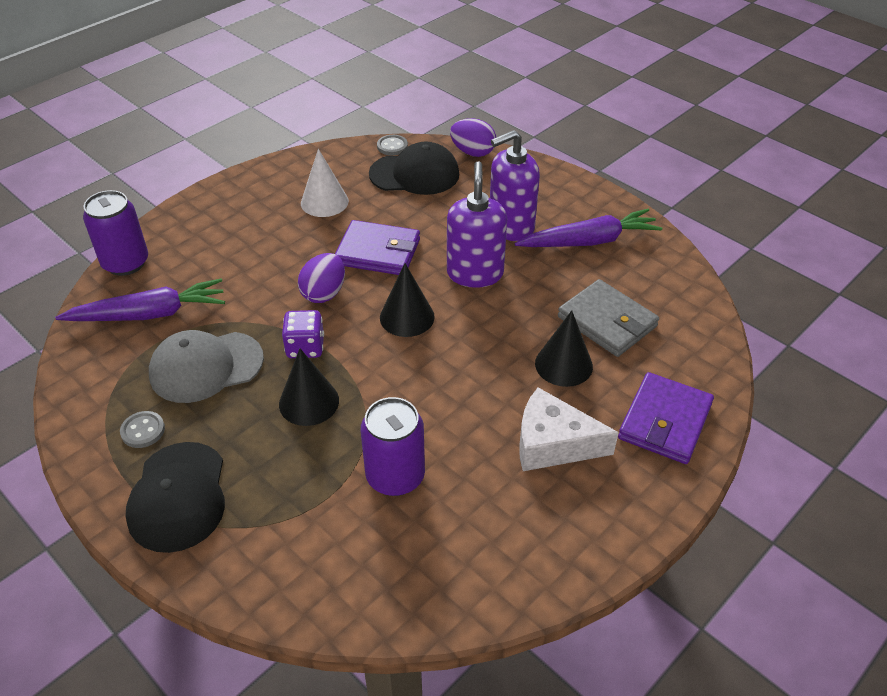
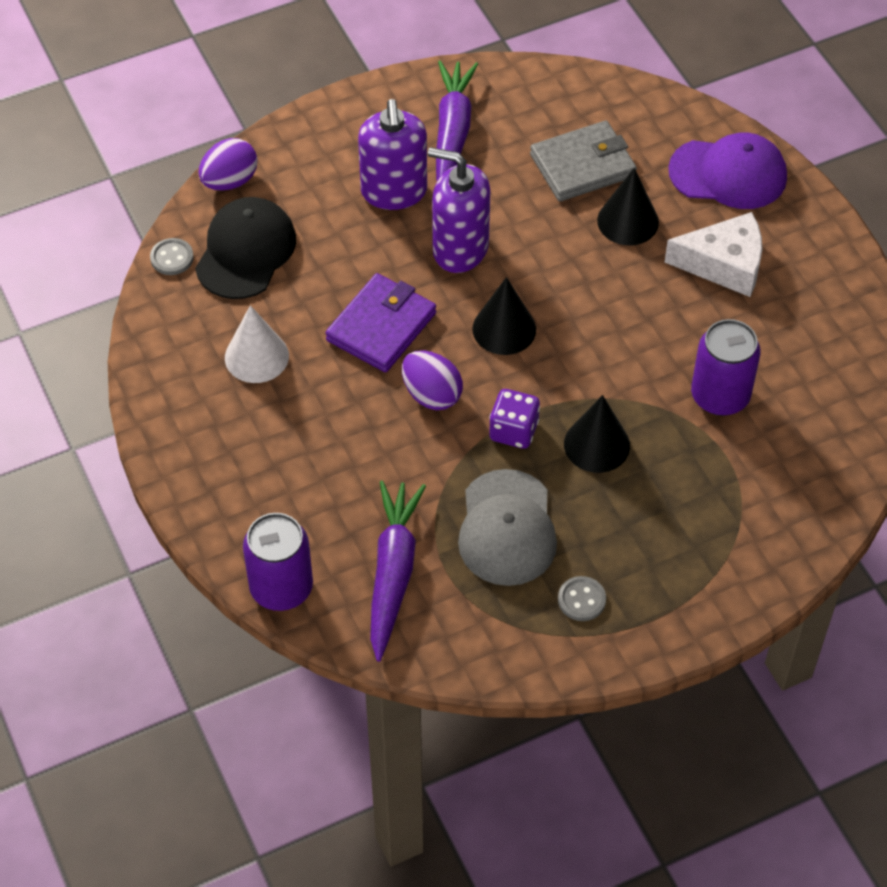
camera: 70 degrees left, 10 degrees up
(178, 496) = (683, 579): black cap -> none
(553, 443) = (724, 264): white cheese -> white cheese turned 120 degrees counterclockwise
(664, 421) = (728, 174): purple wallet -> purple cap

